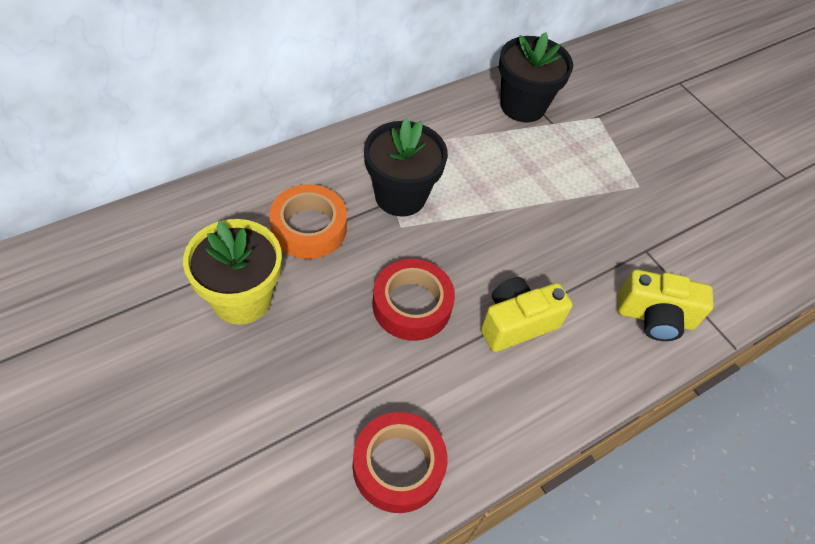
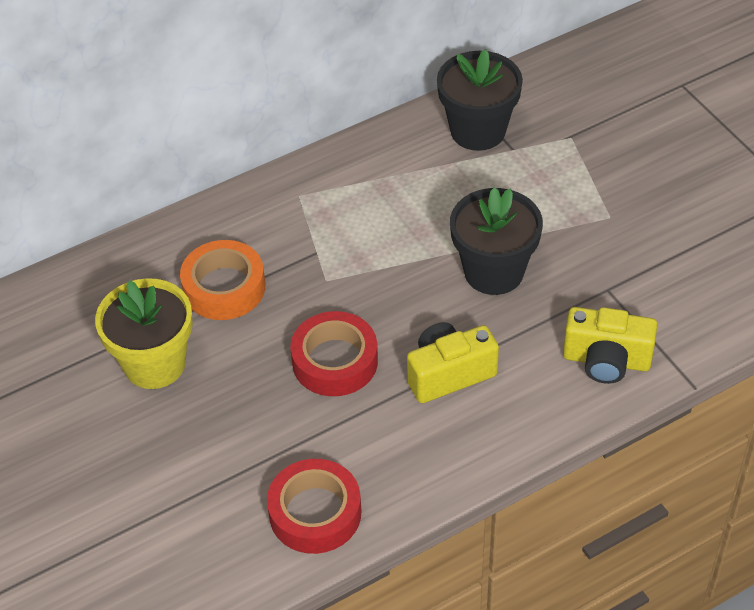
camera: 10 degrees right, 5 degrees down
(400, 196) = (326, 246): black flower pot -> black flower pot (493, 272)

